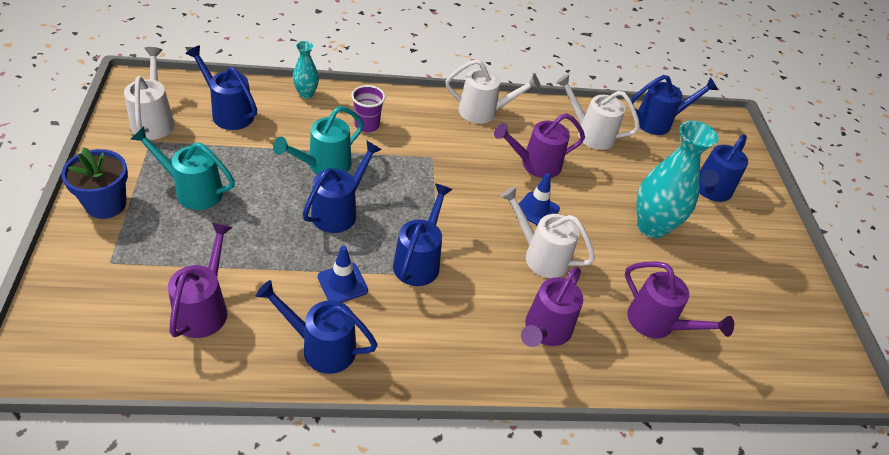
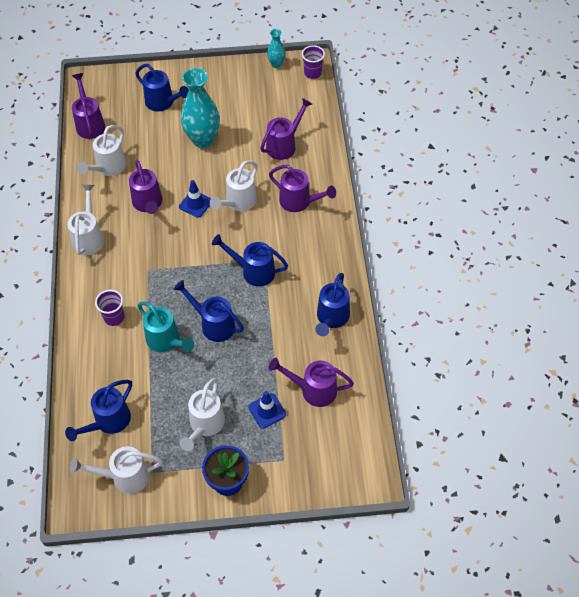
camera: 85 degrees left, 10 degrees up
(192, 190) = (205, 425): turquoise watering can -> white watering can
(306, 94) = (77, 367): turquoise vase -> turquoise vase (276, 64)
(342, 283) = (280, 313): blue traffic cone -> blue traffic cone (267, 411)
(658, 122) = (89, 124): blue watering can -> purple watering can
(826, 383) = (312, 73): none -> purple cup

